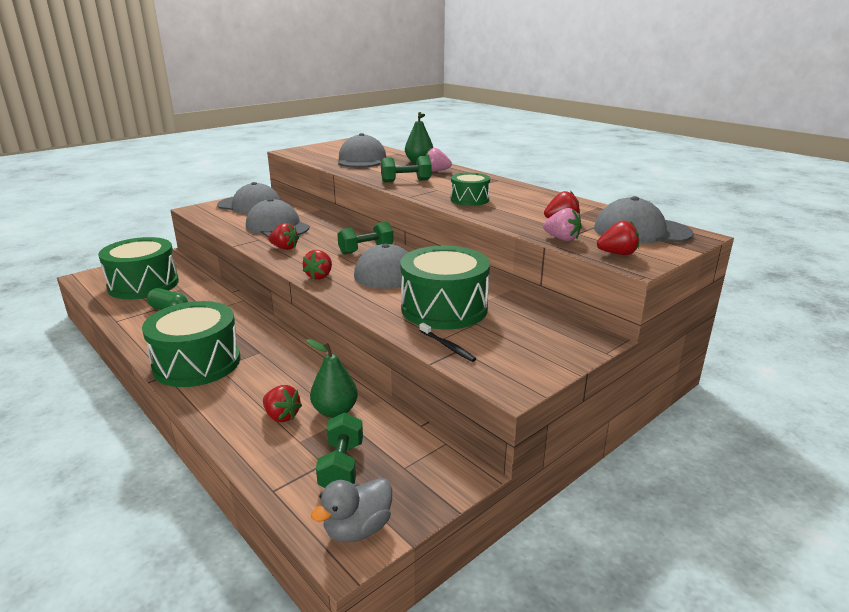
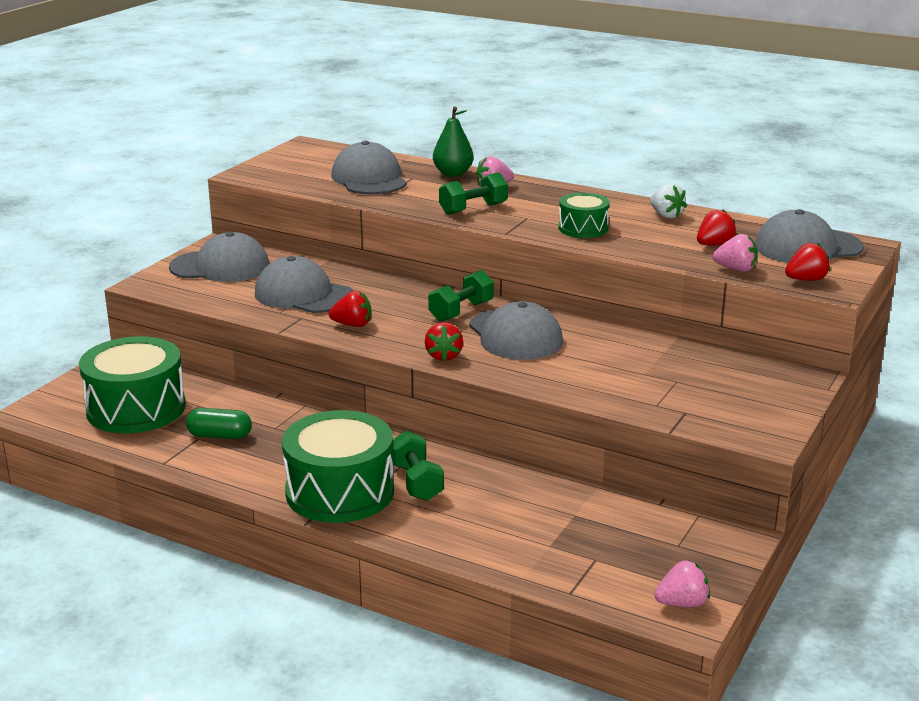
camera: 20 degrees left, 0 degrees up
(282, 416) = (505, 526): red strawberry -> none
(335, 411) = (558, 509): green pear -> none
(341, 466) = (616, 557): green dumbbell -> green dumbbell (416, 482)
(357, 529) = (682, 603): grey duck -> pink strawberry
(444, 308) = (627, 370): green drum -> none
(447, 346) = (671, 411): black toothbrush -> none
(543, 199) = (666, 215): none -> white strawberry

